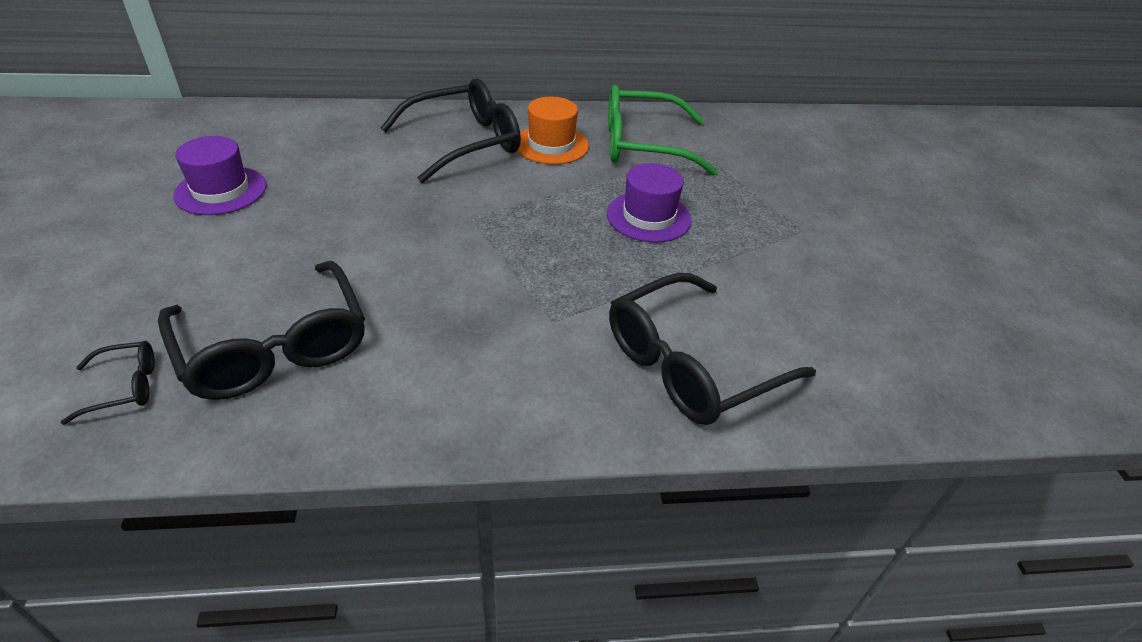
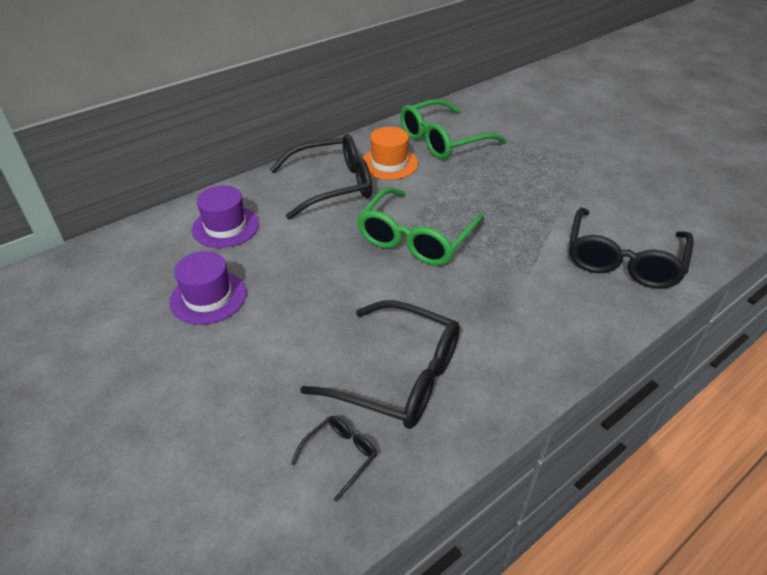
camera: 30 degrees left, 0 degrees up
(465, 142) = (332, 185): black glasses -> black glasses turned 45 degrees clockwise
(477, 227) = (416, 238): none -> green glasses
(648, 217) = (501, 185): purple hat -> purple hat (225, 227)

